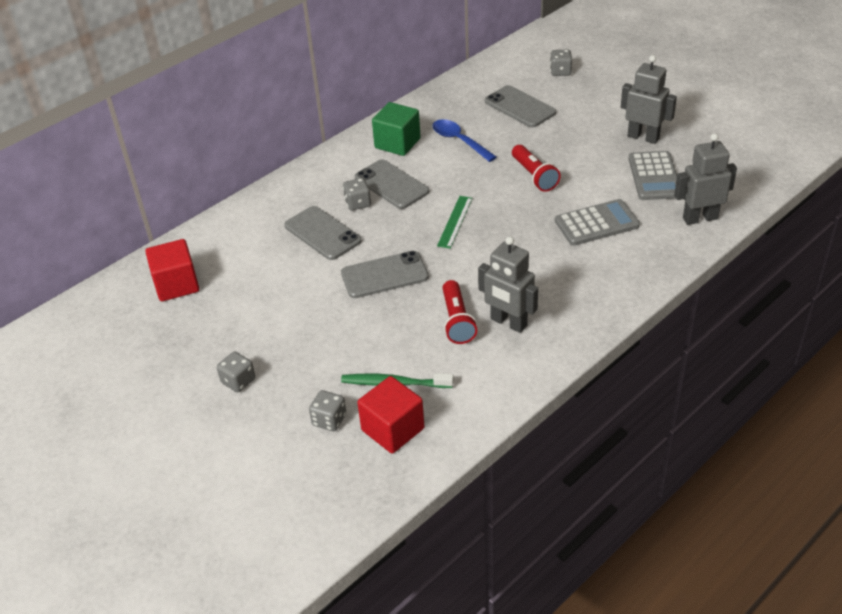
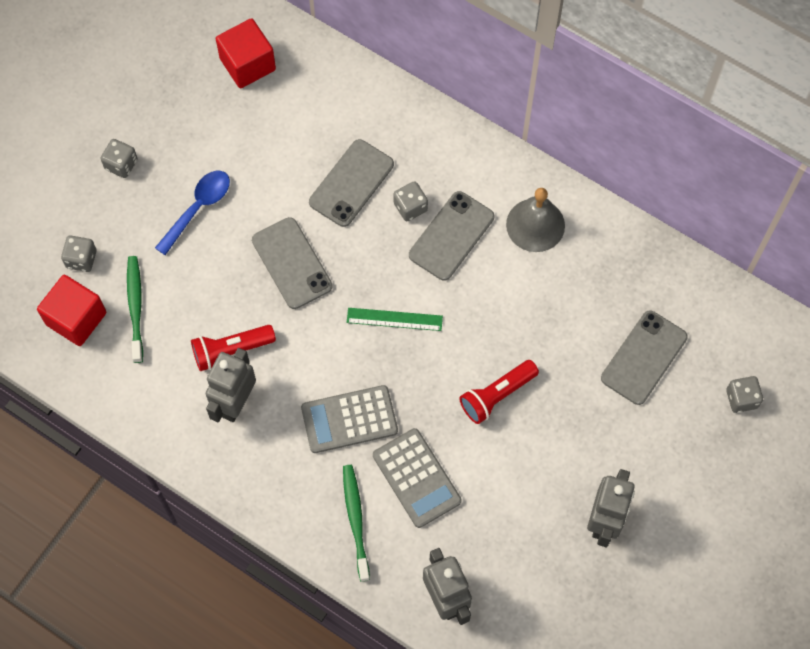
camera: 75 degrees right, 25 degrees up
(397, 143) = (535, 225): green cube -> grey bell
(459, 141) = (553, 296): blue spoon -> blue spoon (198, 208)
(629, 260) = (356, 520): none -> green toothbrush
(654, 176) = (521, 540): grey calculator -> grey calculator (349, 419)

